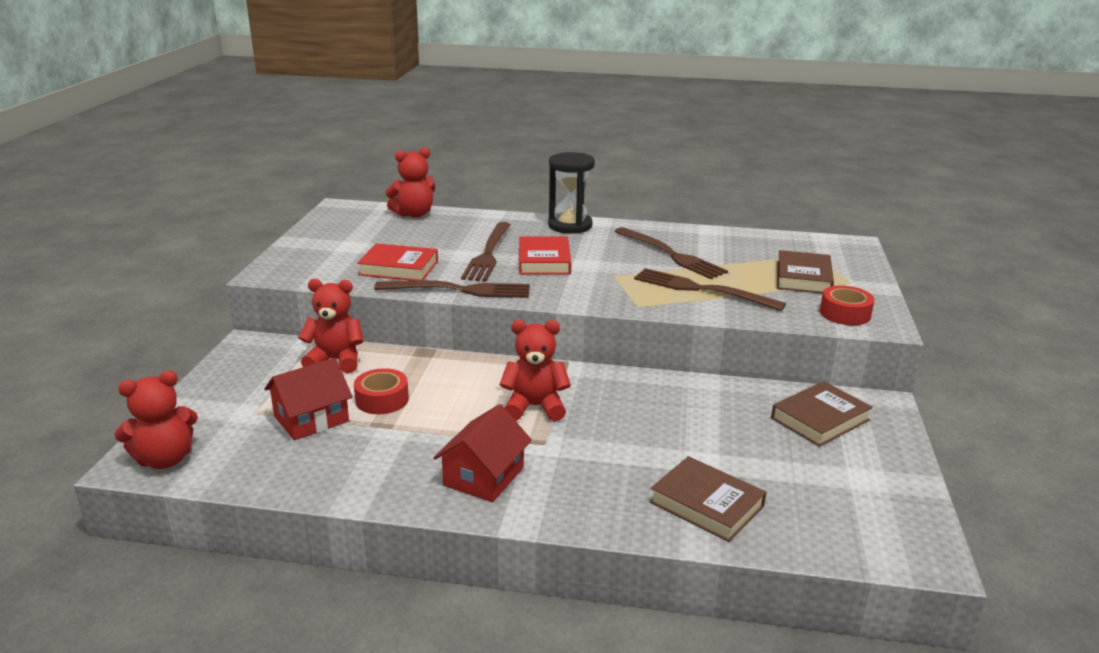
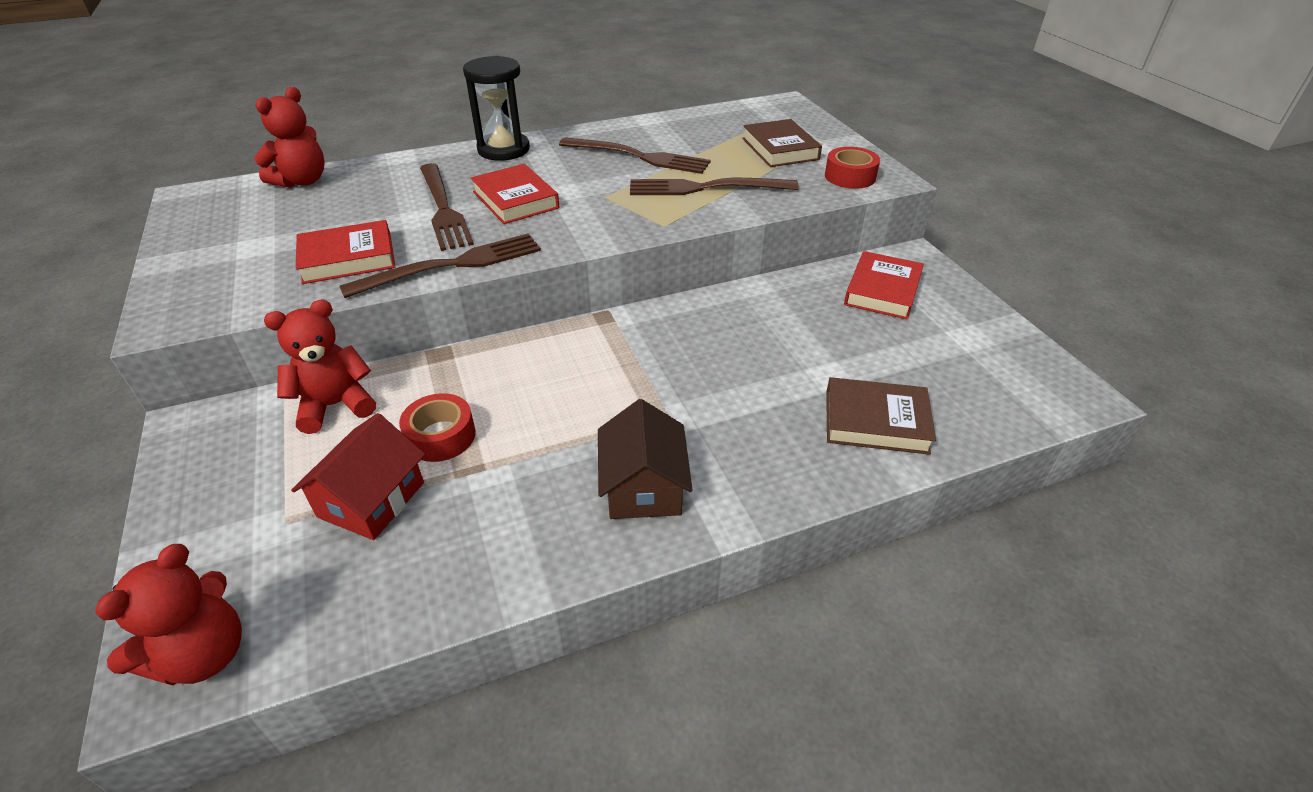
camera: 30 degrees left, 15 degrees up
(484, 476) = (643, 486): red house -> brown house
(535, 407) = (621, 377): red teddy bear -> none
(820, 419) = (882, 290): brown book -> red book

